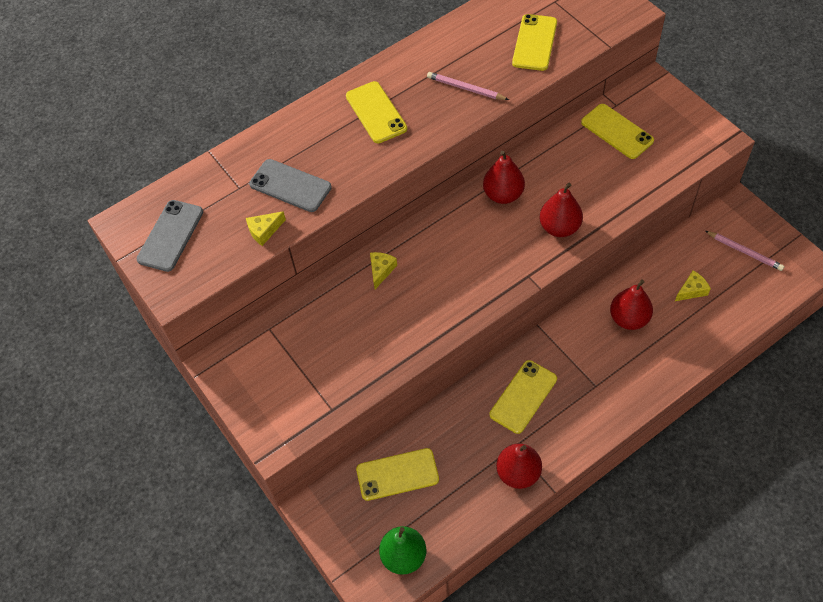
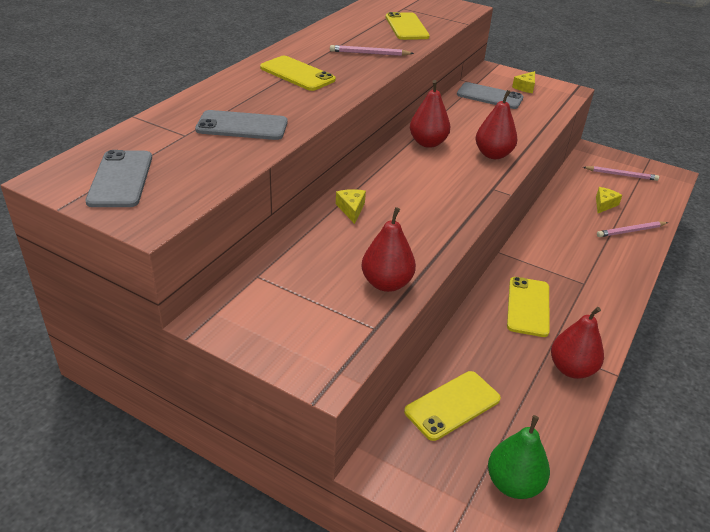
camera: 30 degrees left, 20 degrees down
(264, 231) = (234, 159): yellow cheese -> yellow cheese (525, 87)
(617, 131) = (489, 96): yellow phone -> grey phone
(629, 319) = (572, 232): red pear -> red pear (386, 283)
(693, 334) = (630, 231): none -> pink pencil

